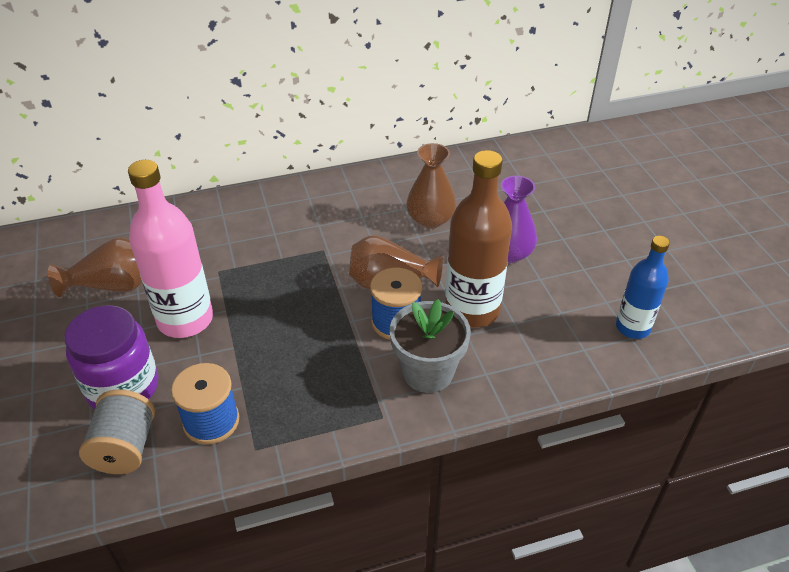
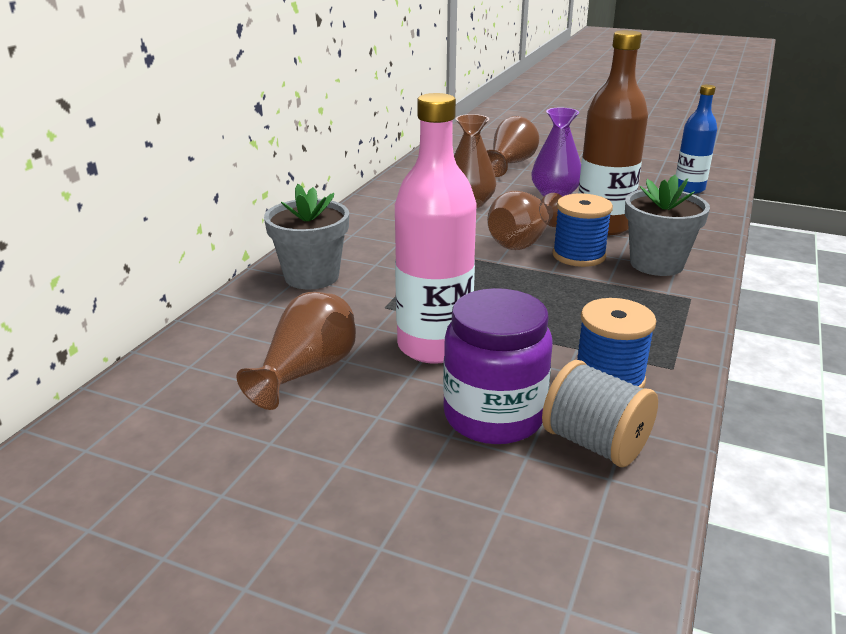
camera: 50 degrees left, 15 degrees down
(228, 218) = (311, 276): none -> grey flower pot
(542, 198) = (510, 164): none -> brown vase

